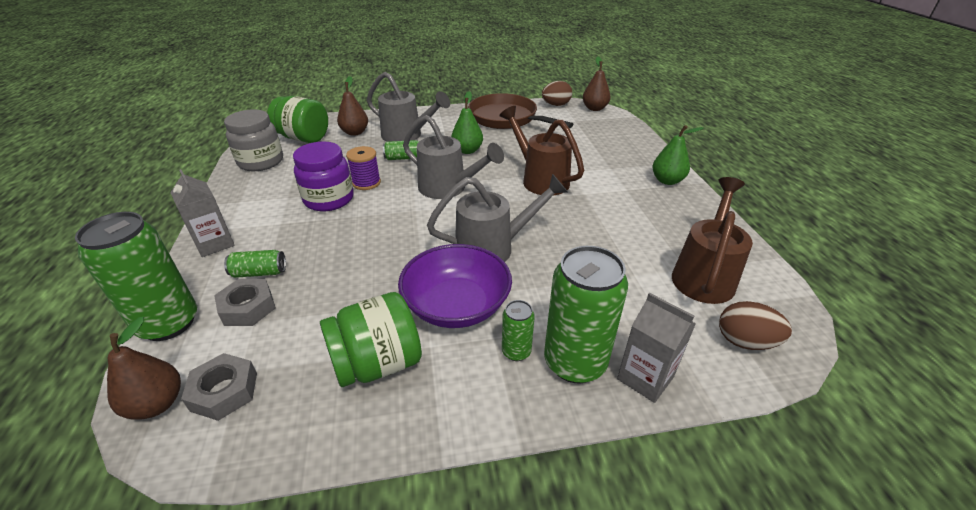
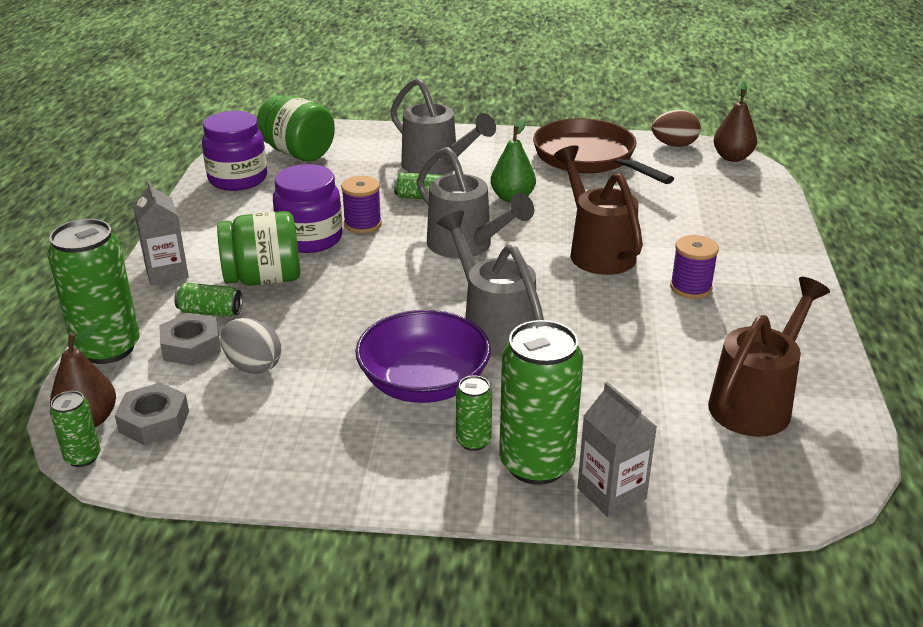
camera: 15 degrees right, 5 degrees down
(154, 449) = (83, 457): none -> green can
(261, 162) = (238, 179): grey jar -> purple jar
(307, 316) = (253, 366): none -> grey egg
(355, 132) = (367, 153): brown pear -> none
(377, 363) = (315, 425): green jar -> green jar (263, 279)
(492, 248) = (493, 327): grey watering can -> grey watering can turned 120 degrees counterclockwise
(614, 196) = (690, 287): none -> purple spool
(667, 180) = (781, 277): green pear -> none
(745, 341) = (760, 481): brown egg -> none

